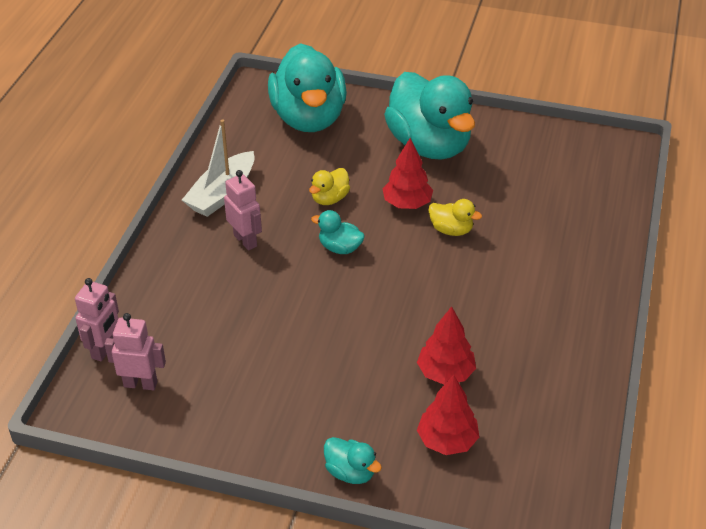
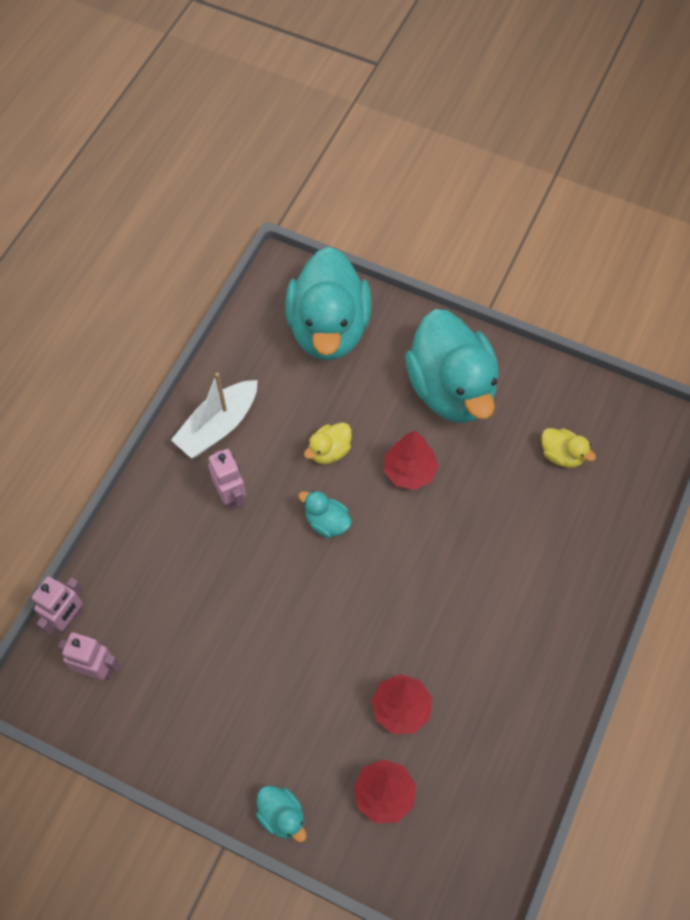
camera: 10 degrees right, 20 degrees up
(451, 230) = (448, 516): yellow duck -> yellow duck (561, 455)

